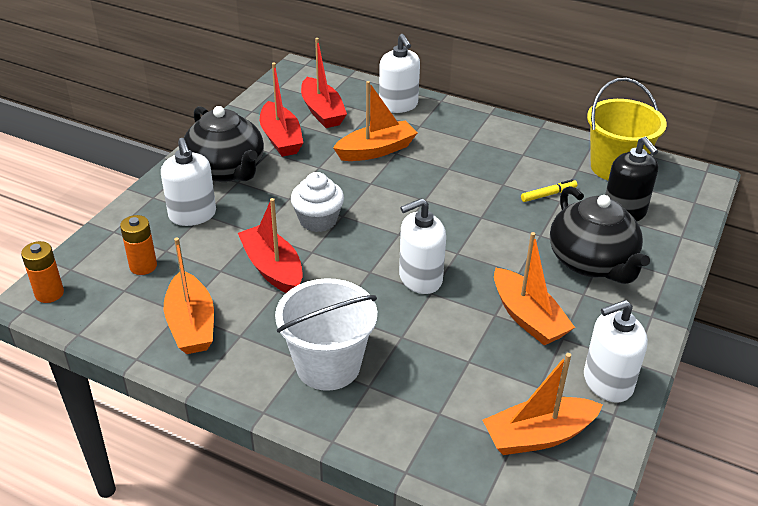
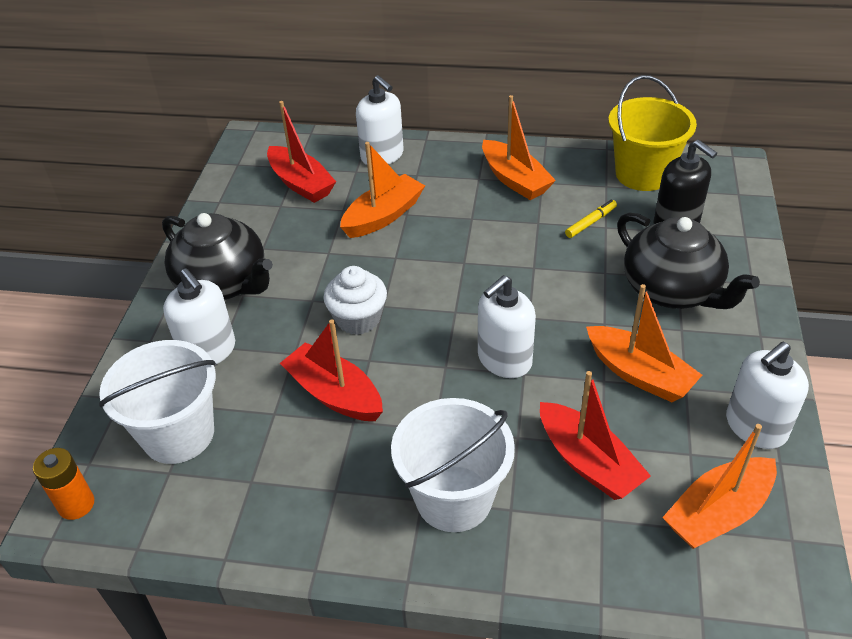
camera: 15 degrees left, 5 degrees up
(143, 266) = (178, 434): orange battery -> white bucket
(191, 324) = (271, 494): orange boat -> orange boat (515, 180)
(281, 139) = (269, 228): red boat -> red boat (588, 462)

